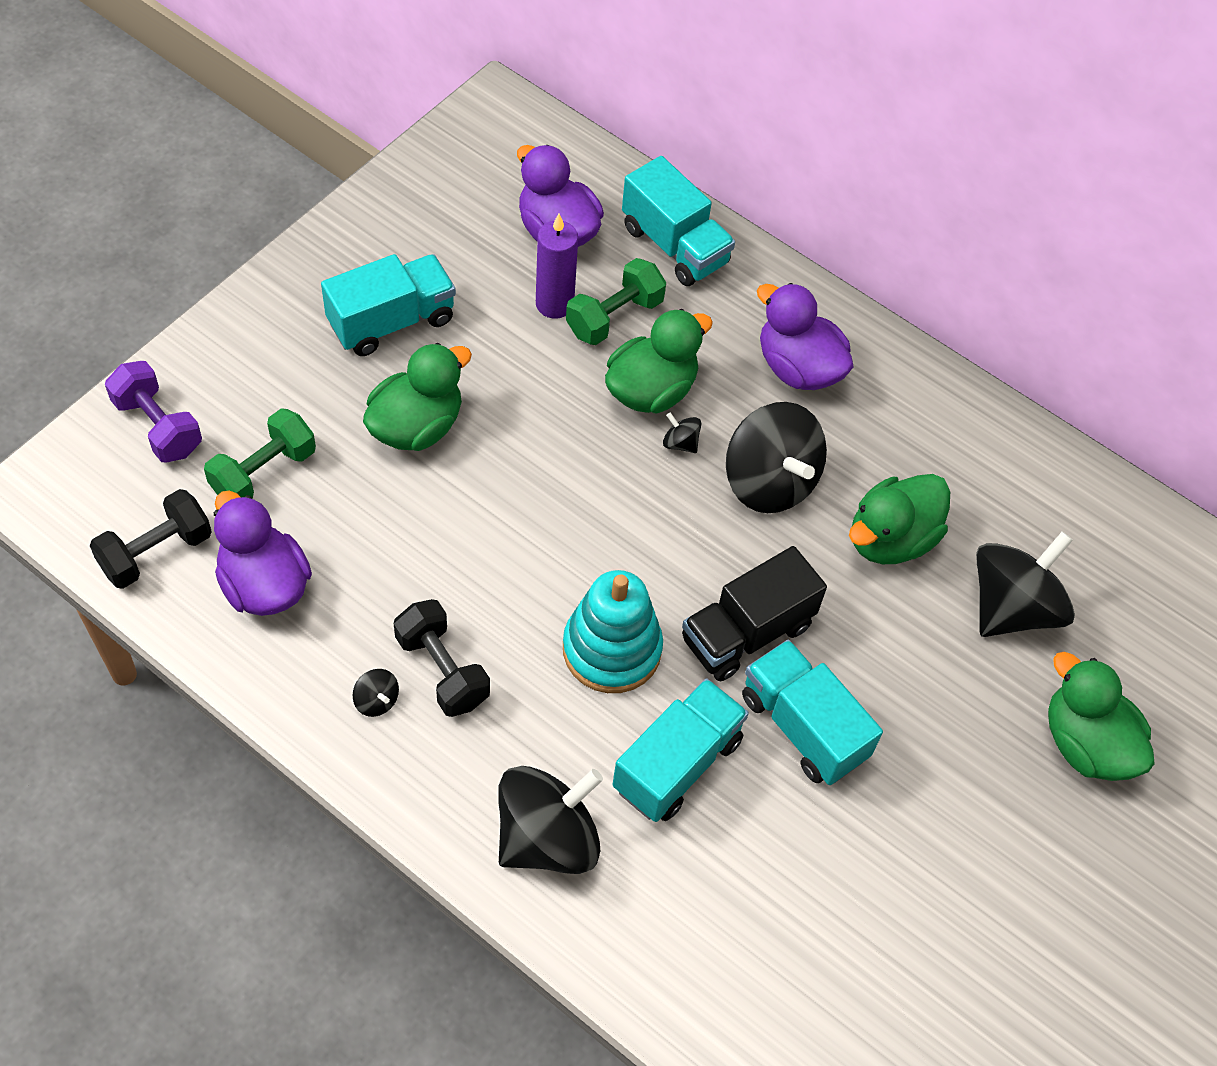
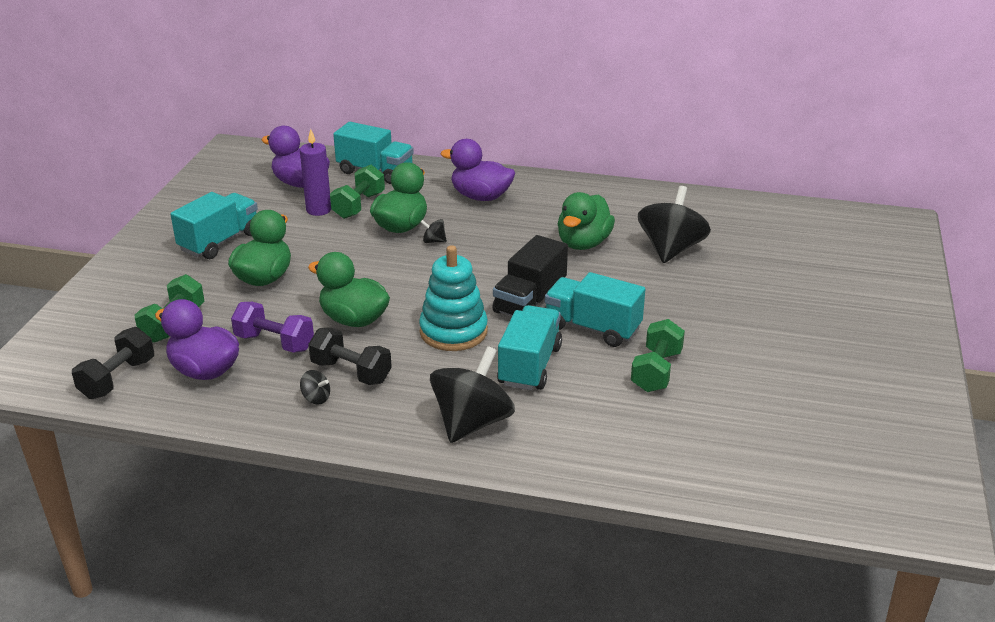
camera: 20 degrees left, 25 degrees down
(158, 426) = (86, 324): purple dumbbell -> purple dumbbell (274, 342)
(769, 481) = (497, 241): black spinning top -> none
(841, 853) = (656, 371): none -> green dumbbell
(1086, 744) = (754, 287): green duck -> green duck (354, 320)

